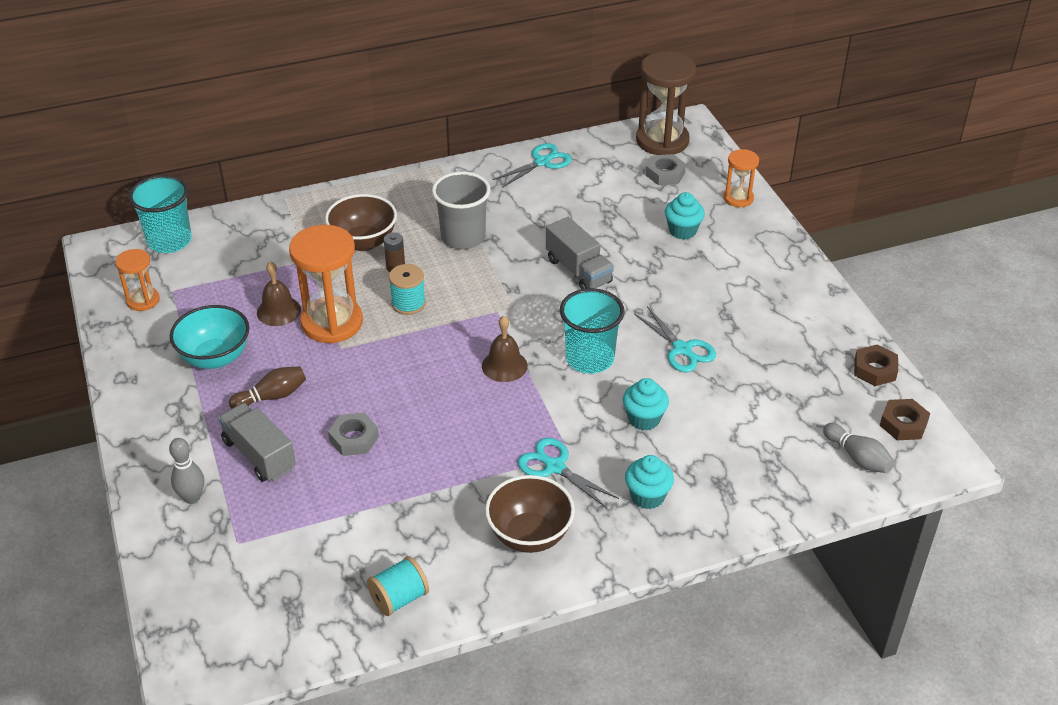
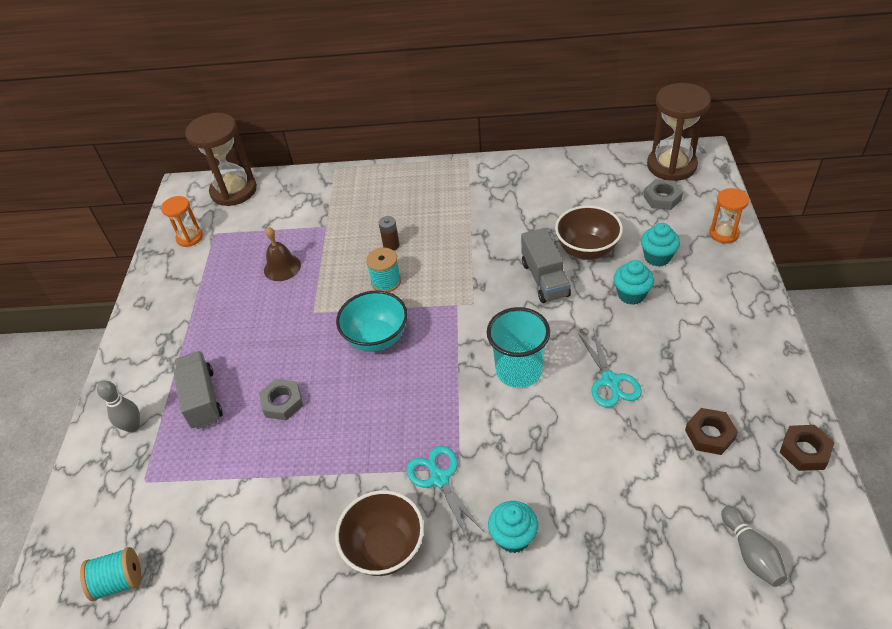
camera: 25 degrees right, 5 degrees up
(169, 241) = (234, 191): turquoise cup -> brown hourglass
(215, 358) = (215, 299): turquoise bowl -> turquoise bowl (376, 338)
(272, 397) = (239, 346): brown bowling pin -> none
(332, 322) = (317, 287): orange hourglass -> none
(363, 242) = (376, 218): brown bowl -> brown bowl (587, 250)
(399, 598) = (242, 582): turquoise spool -> turquoise spool (119, 581)
(463, 237) = (458, 228): grey cup -> none
(504, 365) = (440, 360): brown bell -> none
(542, 162) = (555, 169): turquoise scissors -> none
(644, 419) = (544, 448): turquoise cupcake -> turquoise cupcake (631, 295)
(903, 424) = (816, 525): brown nut -> brown nut (709, 434)

